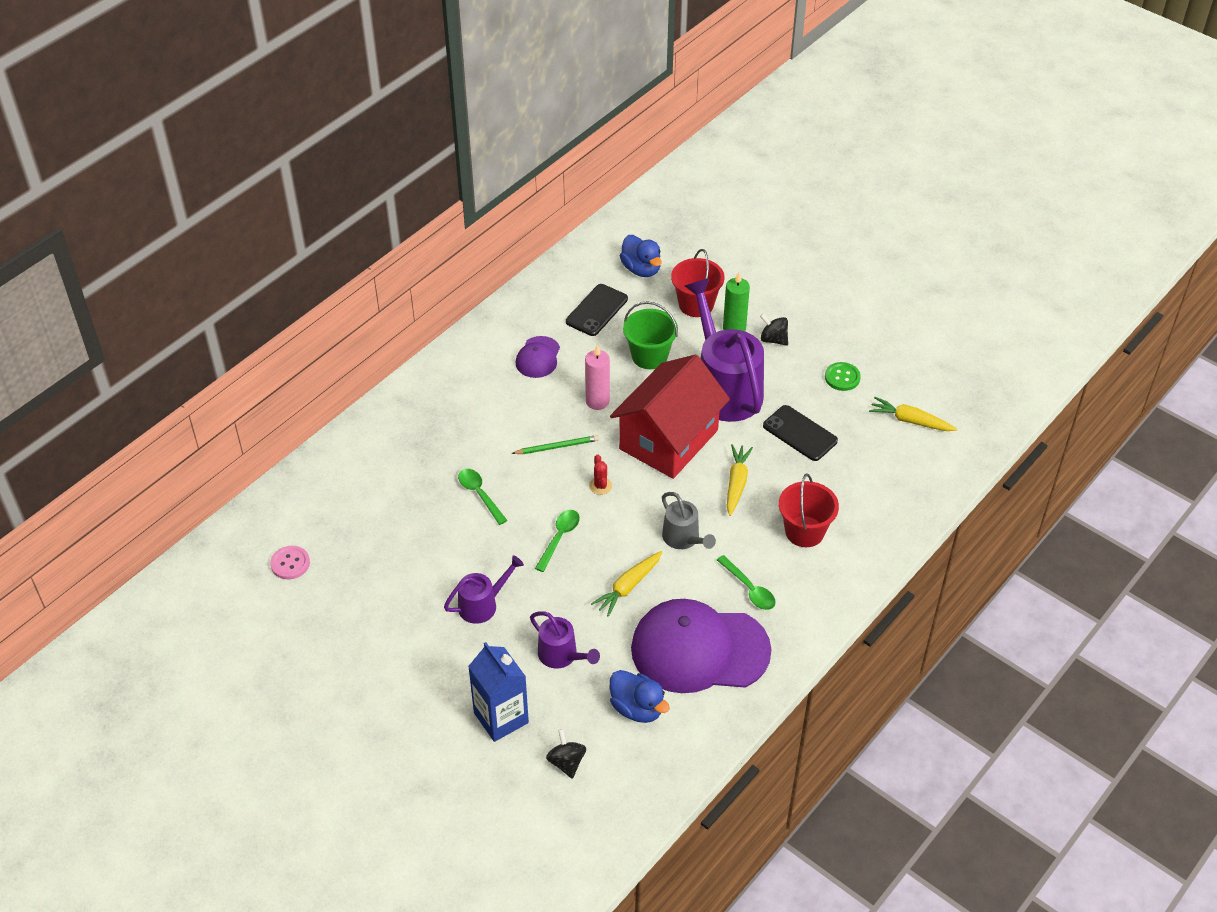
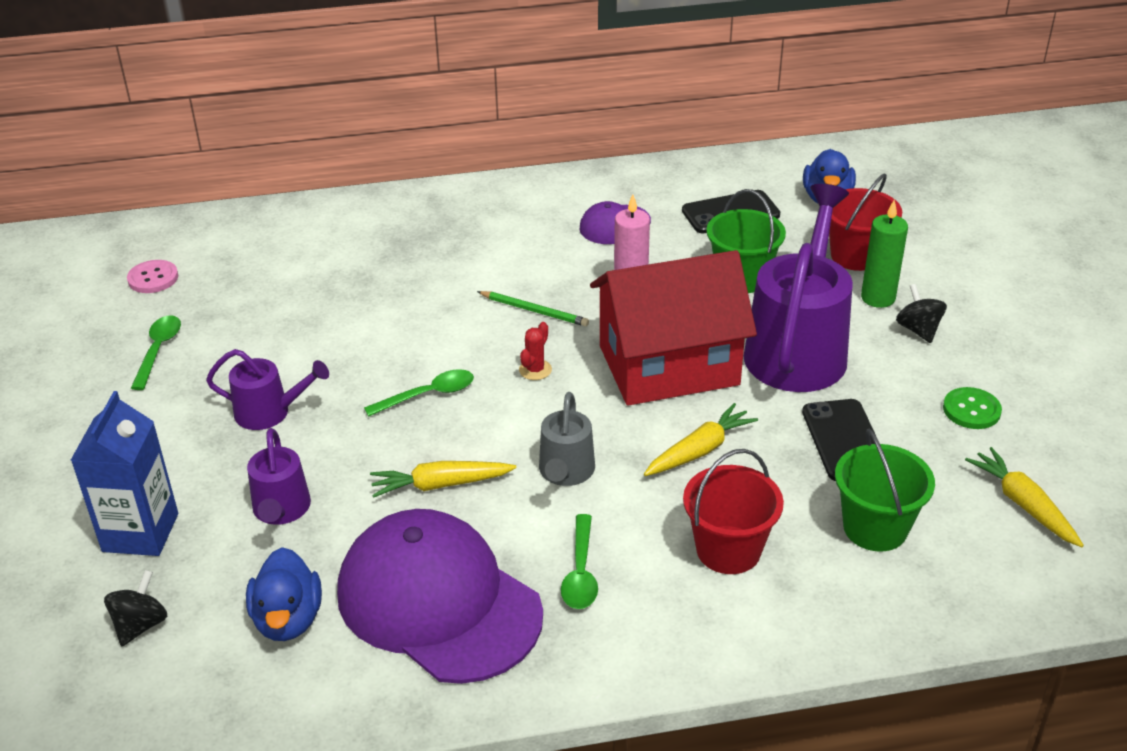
camera: 40 degrees right, 10 degrees down
(480, 495) = (400, 313): green spoon -> green spoon (158, 350)
(858, 476) = (875, 528): none -> green bucket

